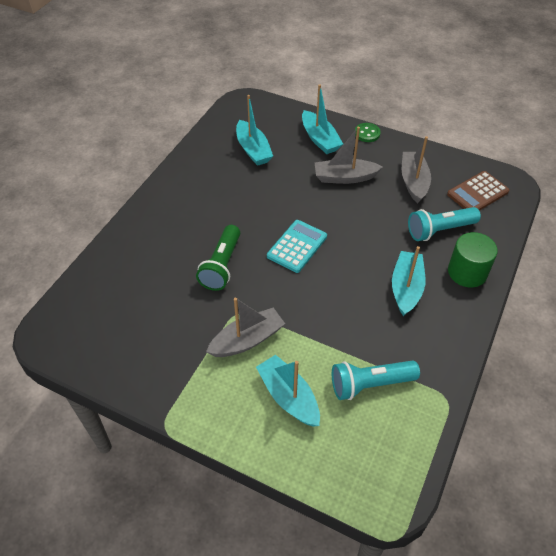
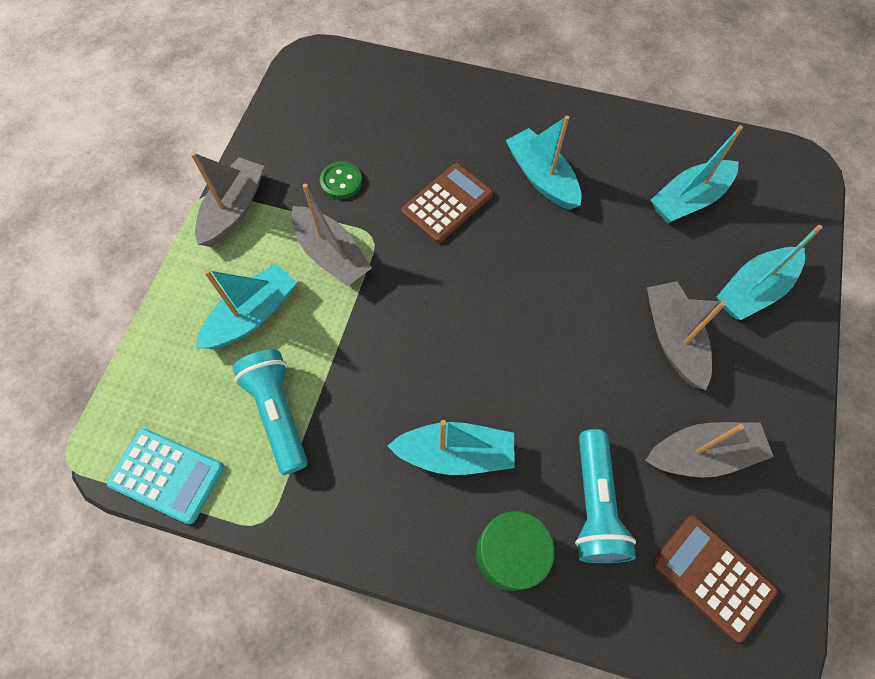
camera: 80 degrees right, 15 degrees up
(186, 405) = (234, 210): none -> grey boat
(216, 212) = (542, 178): none -> turquoise boat
(222, 266) = (447, 203): green flashlight -> brown calculator
(297, 246) = (503, 289): turquoise calculator -> turquoise calculator (167, 475)
(367, 133) = (800, 364): green button -> green button (341, 181)
(439, 230) = (594, 504): turquoise flashlight -> turquoise flashlight turned 150 degrees counterclockwise

